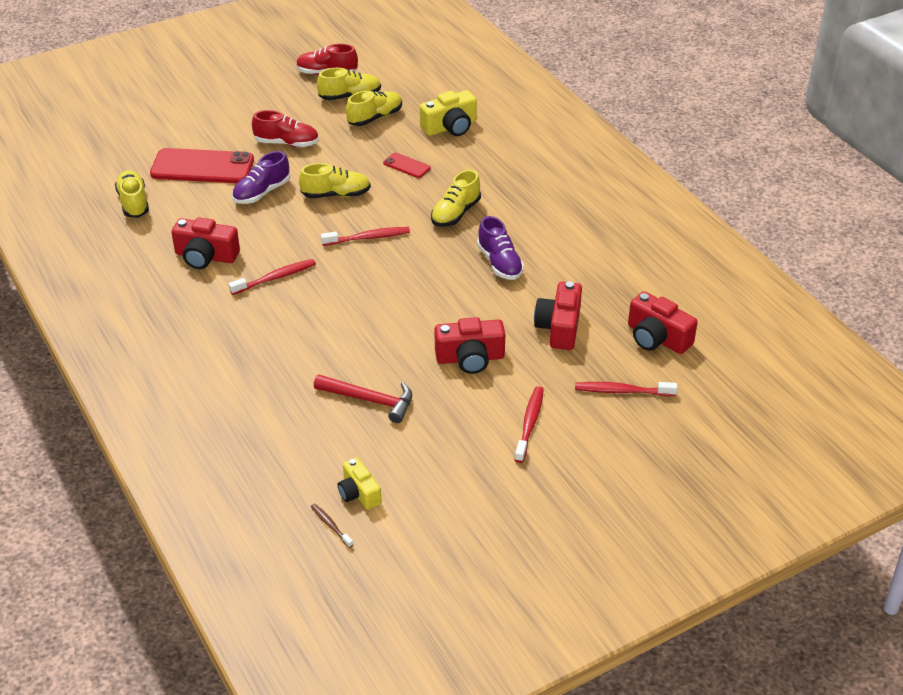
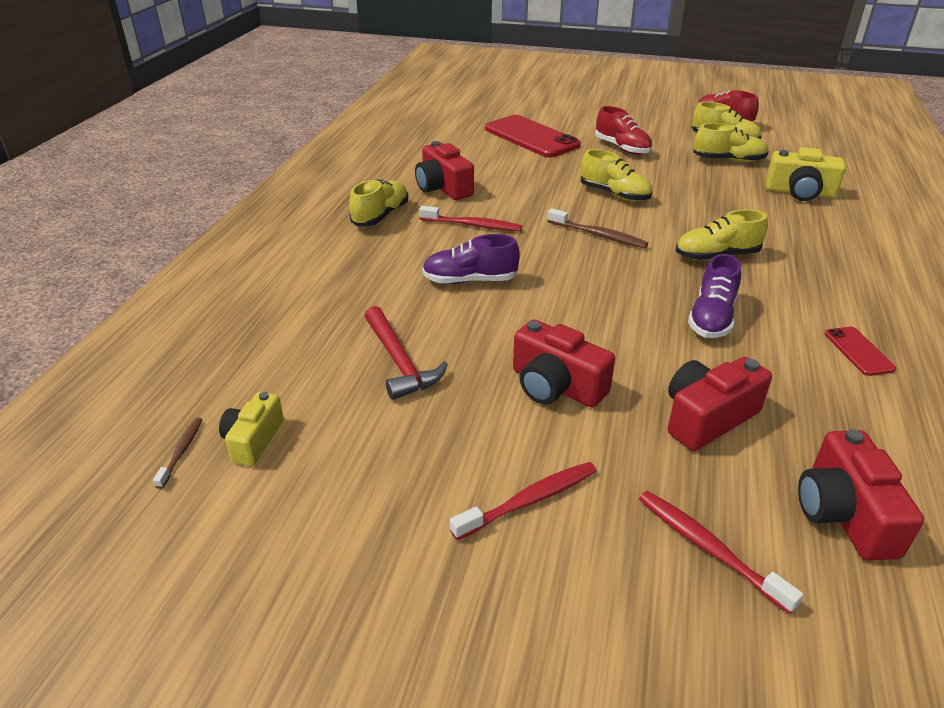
camera: 45 degrees right, 5 degrees down
(133, 203) = (448, 137): yellow shoe -> yellow shoe (380, 216)
(262, 192) = (552, 168): purple shoe -> purple shoe (470, 280)
(368, 238) = (598, 235): red toothbrush -> brown toothbrush
(406, 165) = (714, 201): red phone -> red phone (858, 351)

